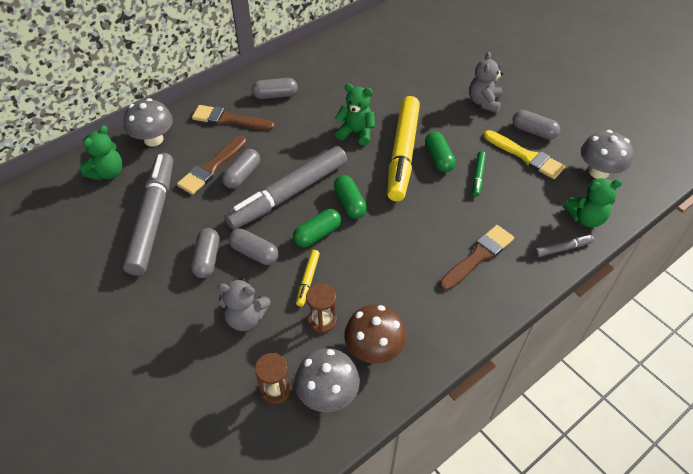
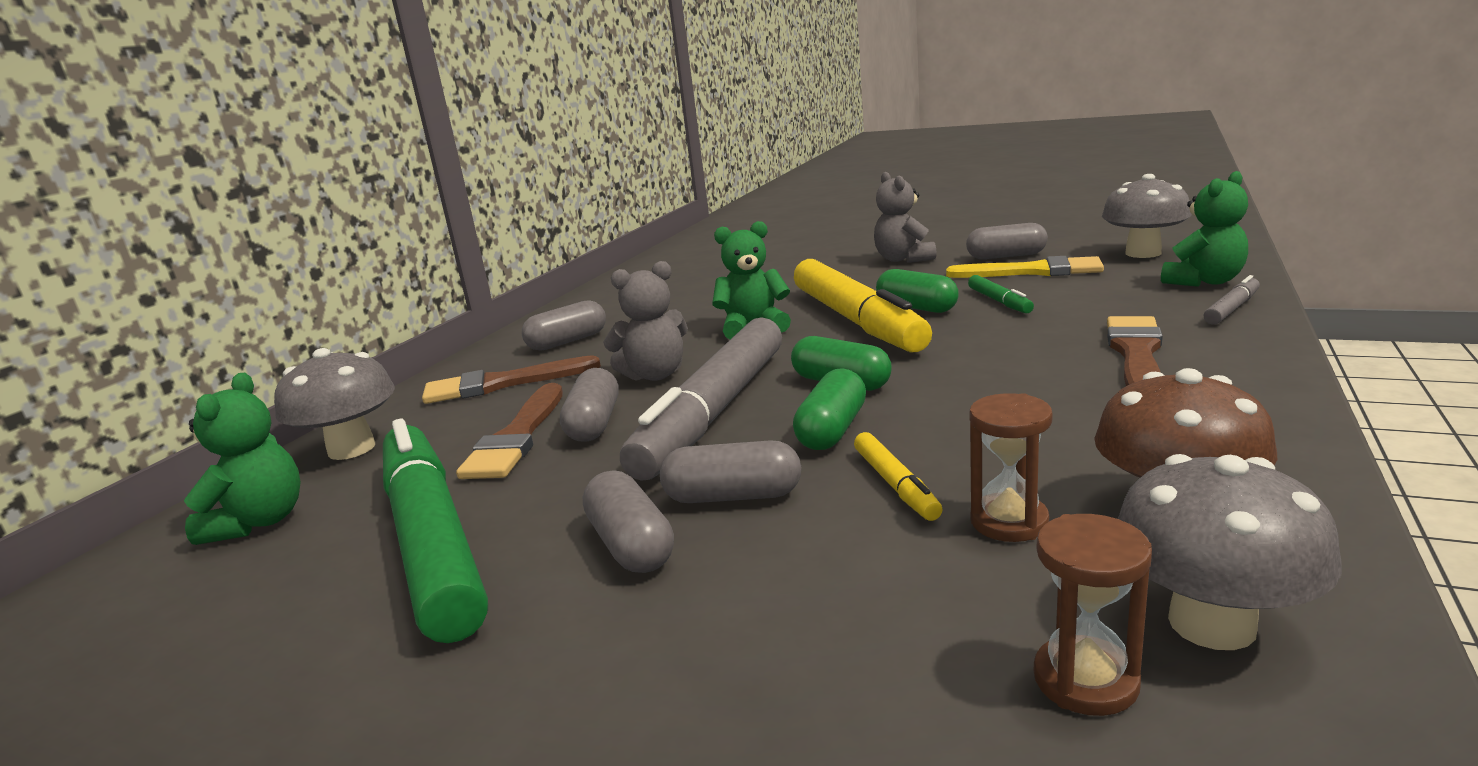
camera: 25 degrees left, 30 degrees down
(153, 218) = (432, 540): grey marker -> green marker
(246, 318) = (835, 591): grey teddy bear -> grey teddy bear (655, 375)

